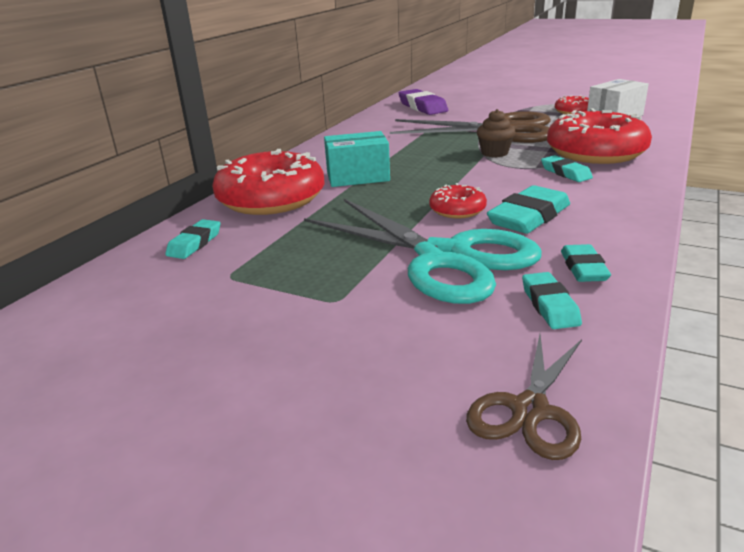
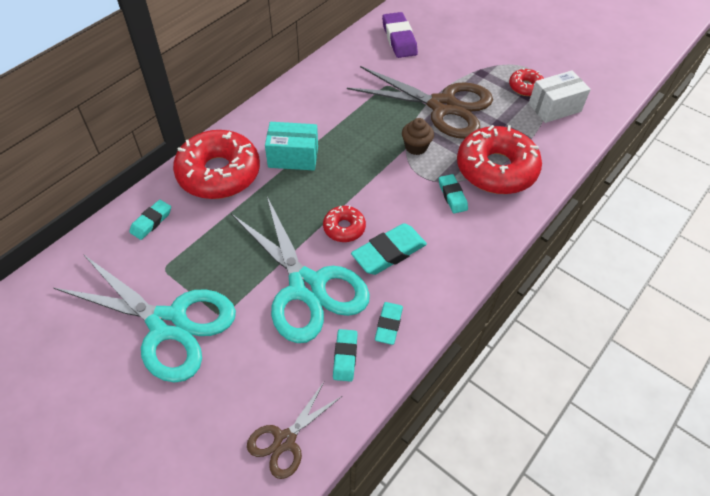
camera: 10 degrees right, 25 degrees up
(257, 323) = (168, 324): none -> turquoise scissors

